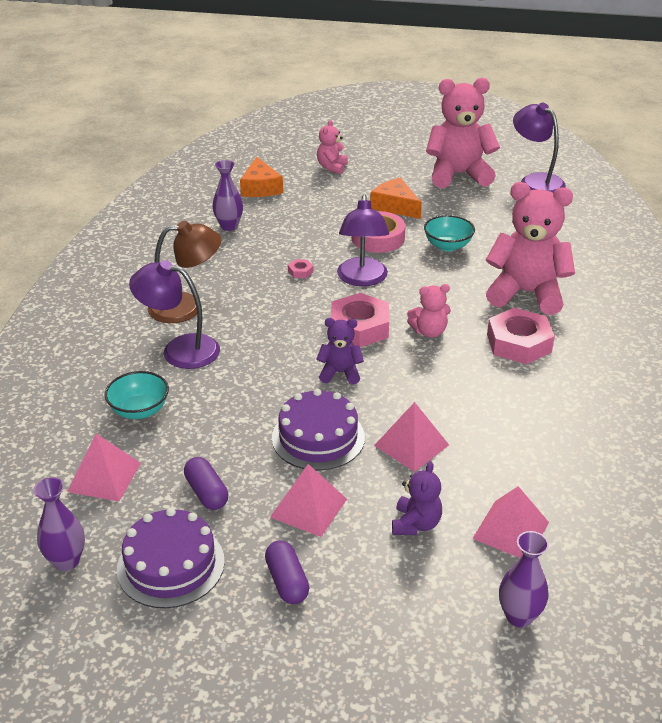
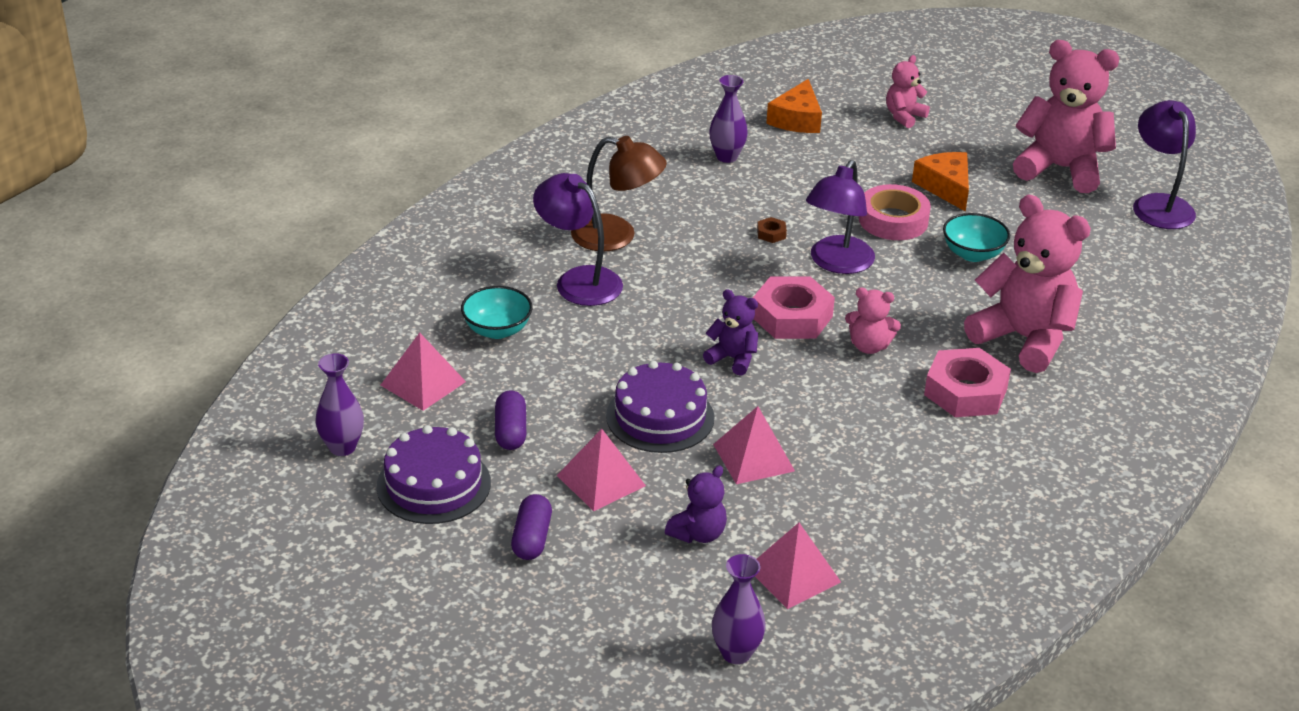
camera: 25 degrees right, 0 degrees up
(300, 271) = (771, 233): pink nut -> brown nut

